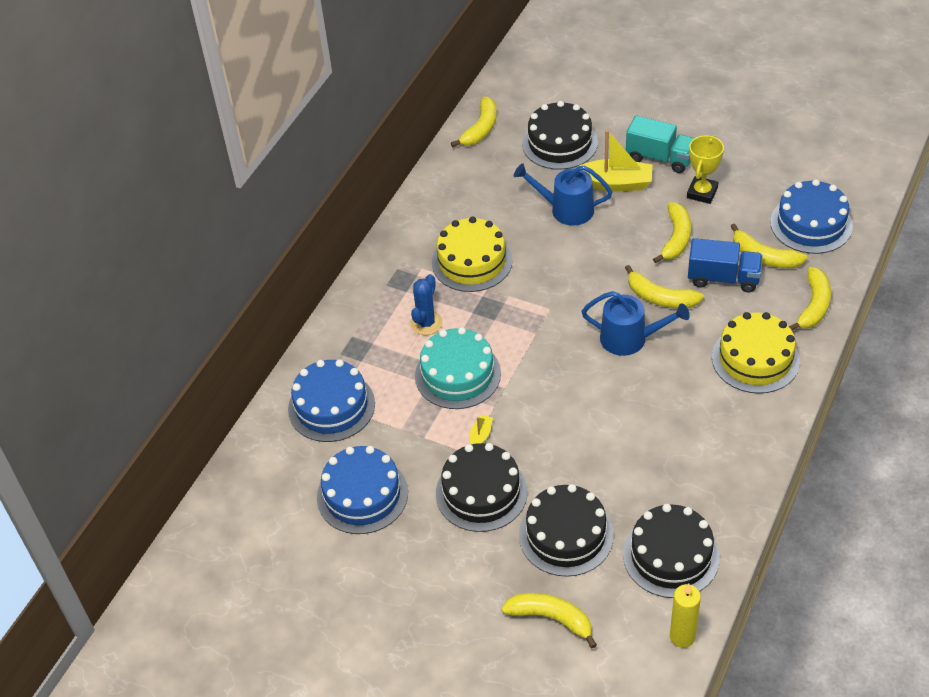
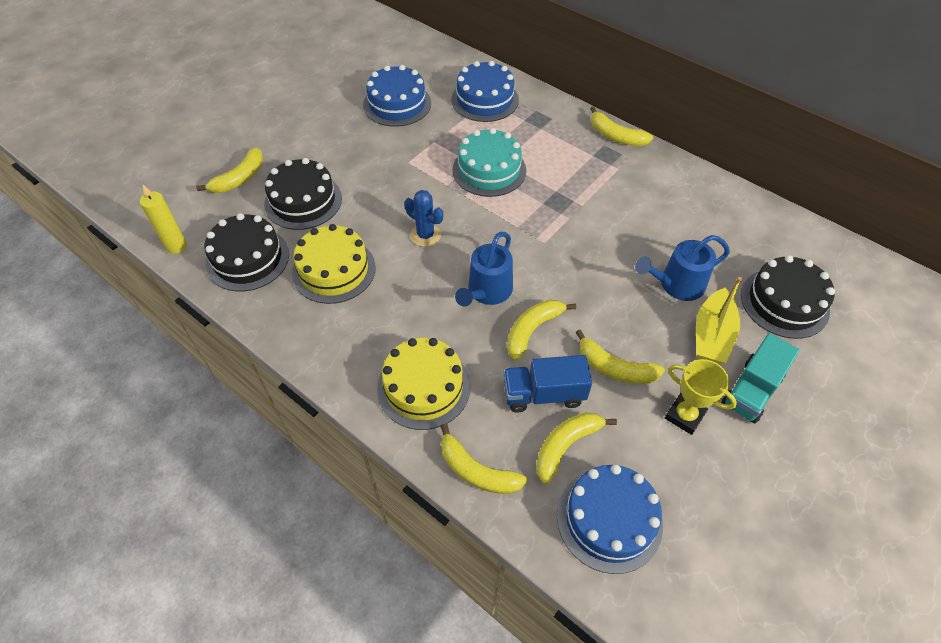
camera: 100 degrees right, 5 degrees up
(426, 323) = (552, 161): blue cactus -> blue cactus (425, 235)
(472, 261) = (619, 201): yellow cake -> yellow cake (334, 270)
(481, 129) = (811, 242): yellow banana -> yellow banana (615, 136)
(481, 435) = (421, 172): yellow boat -> none
(481, 492) = (367, 163): black cake -> none
(566, 209) = (677, 284): blue watering can -> blue watering can turned 135 degrees counterclockwise
(723, 278) = (543, 394): blue truck -> blue truck turned 60 degrees clockwise

